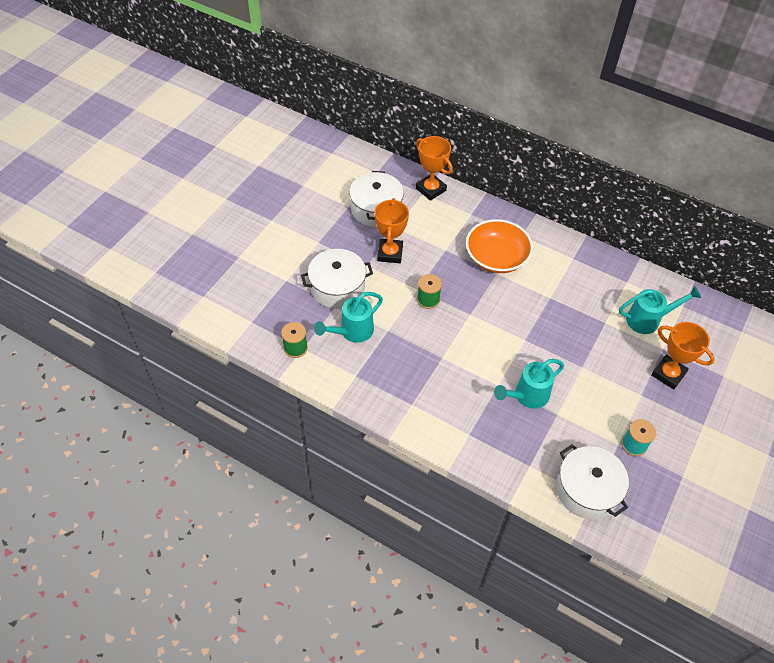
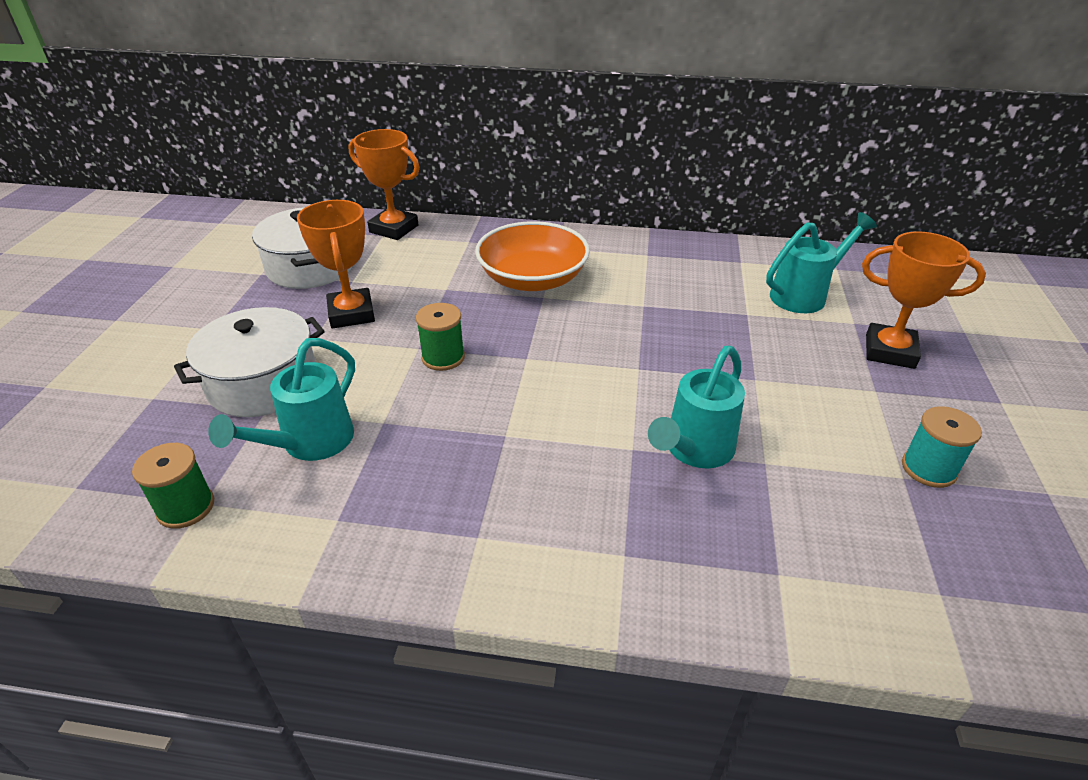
camera: 20 degrees left, 15 degrees down
(587, 490) = (917, 581): white pot -> none

